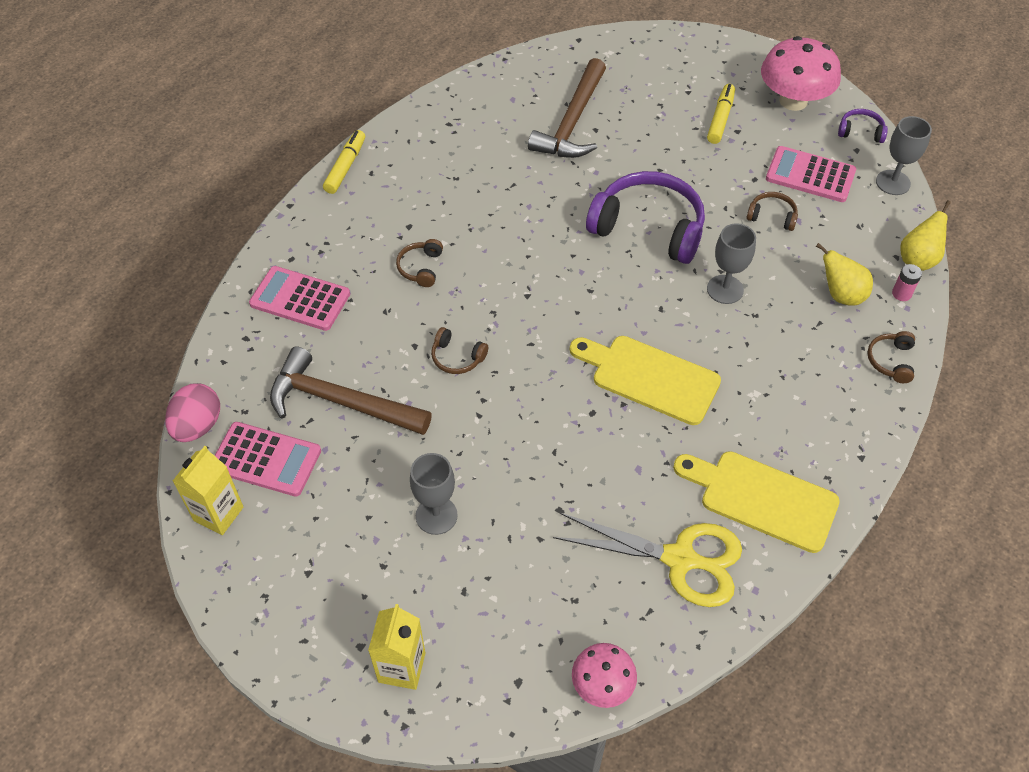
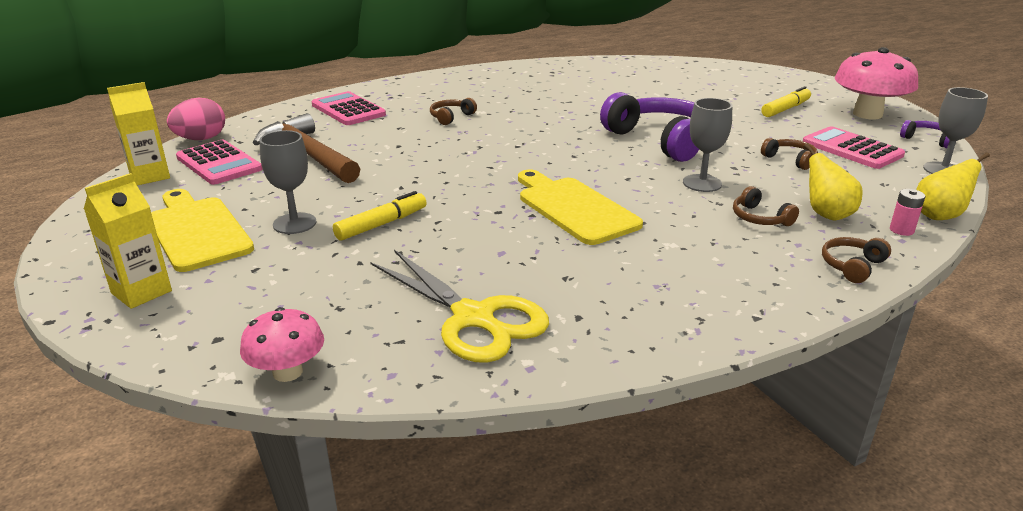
camera: 30 degrees right, 25 degrees down
(345, 167) = (455, 72): yellow marker -> yellow marker (382, 224)
(457, 357) = (422, 158): brown headphones -> brown headphones (760, 218)
(572, 122) = (650, 87): brown hammer -> none
(762, 498) = (608, 308): yellow cutting board -> yellow cutting board (197, 231)

